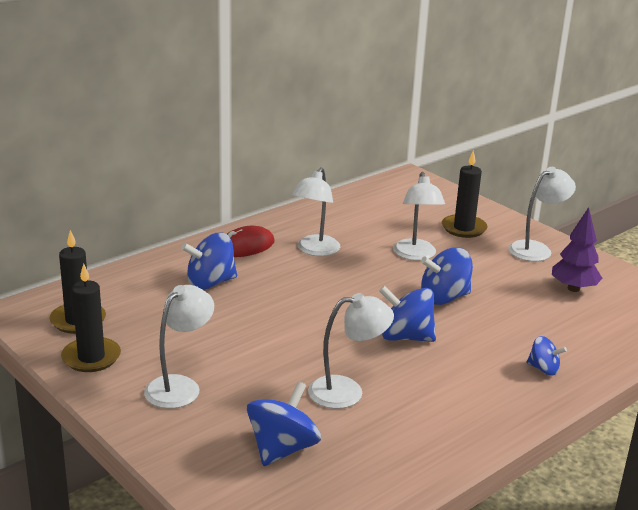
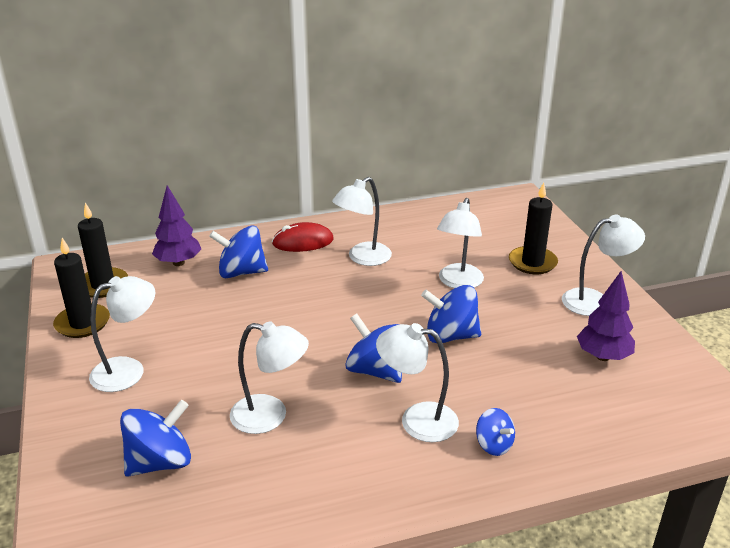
camera: 25 degrees right, 5 degrees up
(138, 286) = (178, 263): none -> purple tree
(470, 365) = (417, 420): none -> white lamp

